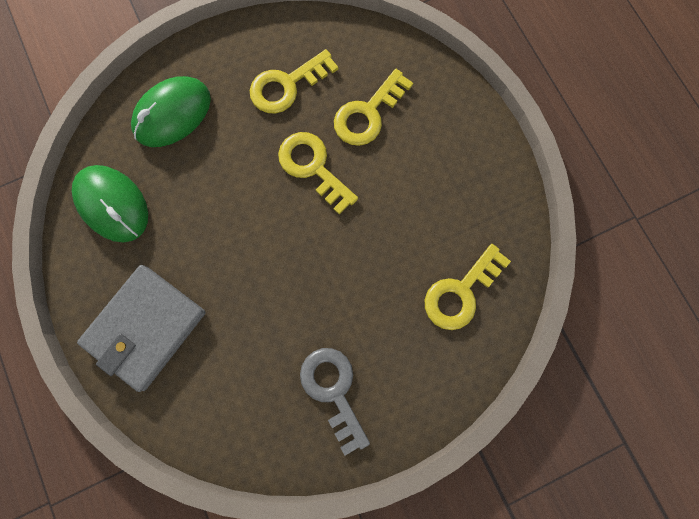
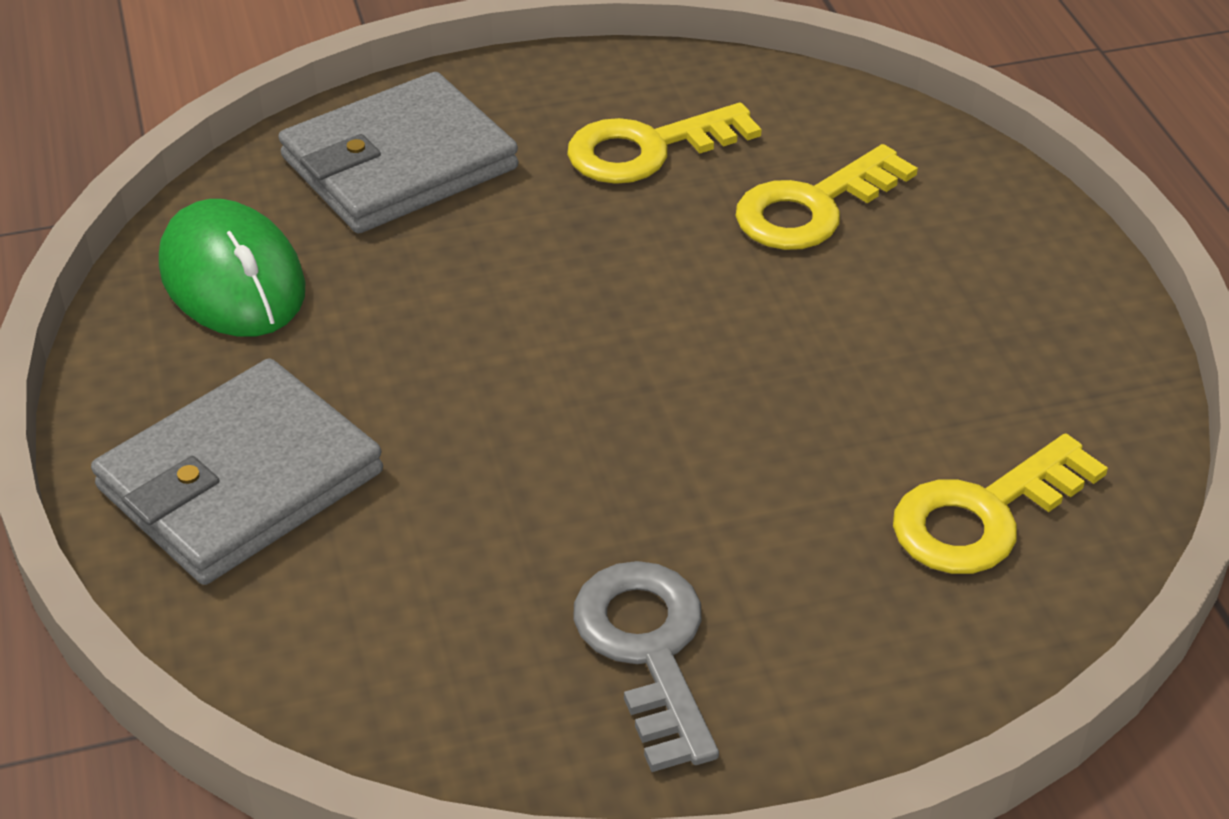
camera: 10 degrees right, 35 degrees down
(172, 114) = (399, 163): green mouse -> grey wallet
(313, 167) = (678, 273): yellow key -> none

